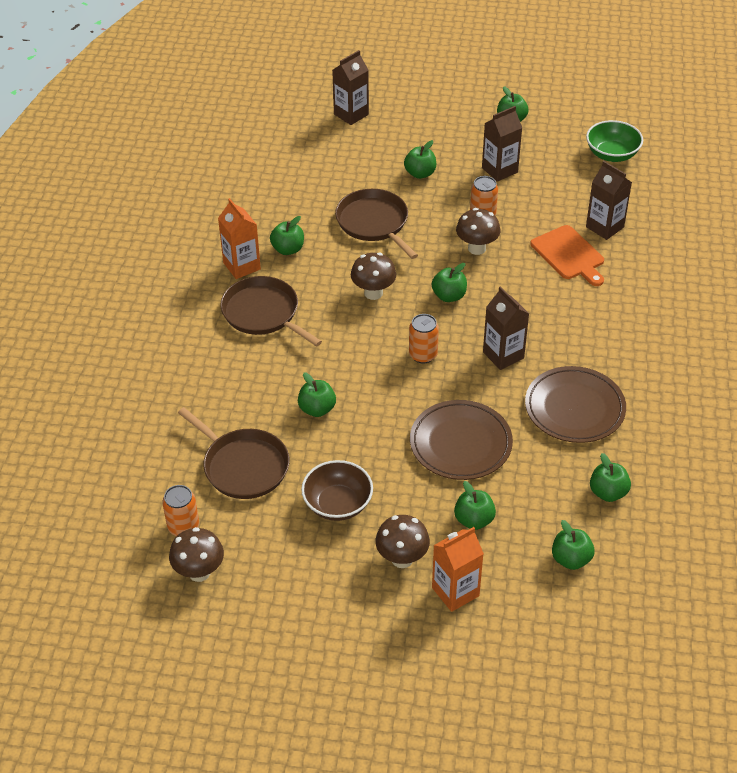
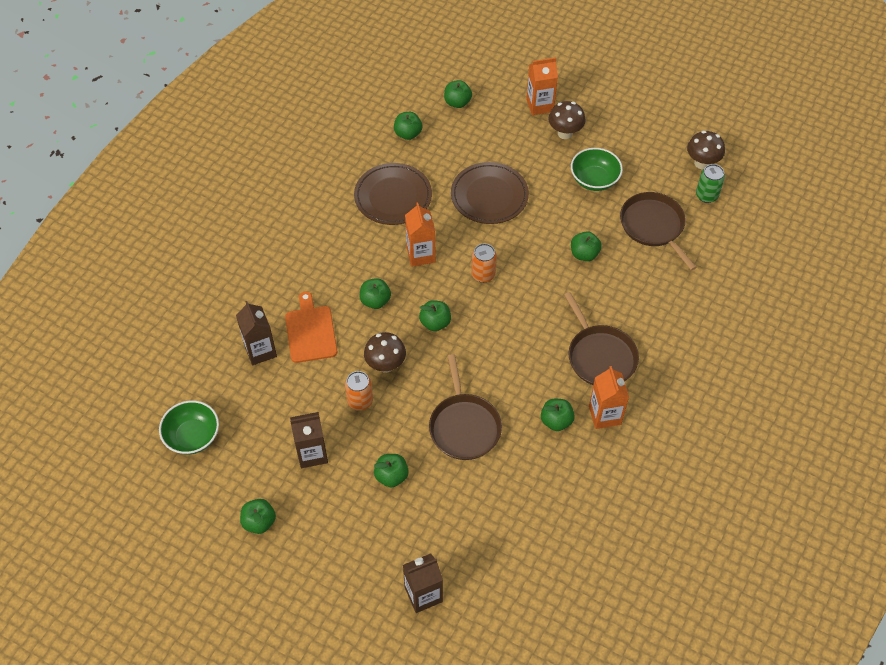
camera: 160 degrees left, 10 degrees up
(183, 527) = (706, 195): orange can -> green can
(337, 504) = (594, 179): brown bowl -> green bowl
(373, 293) = (498, 346): brown mushroom -> none
(474, 520) = (506, 143): green apple -> green apple (375, 301)
(503, 355) = (420, 254): brown carton -> orange carton

